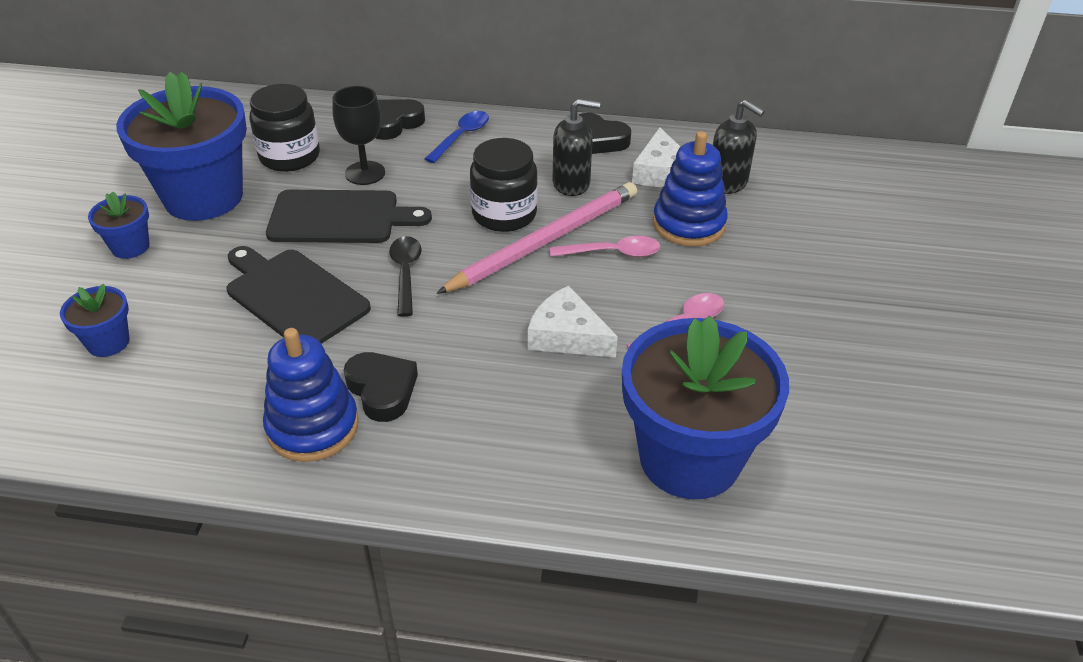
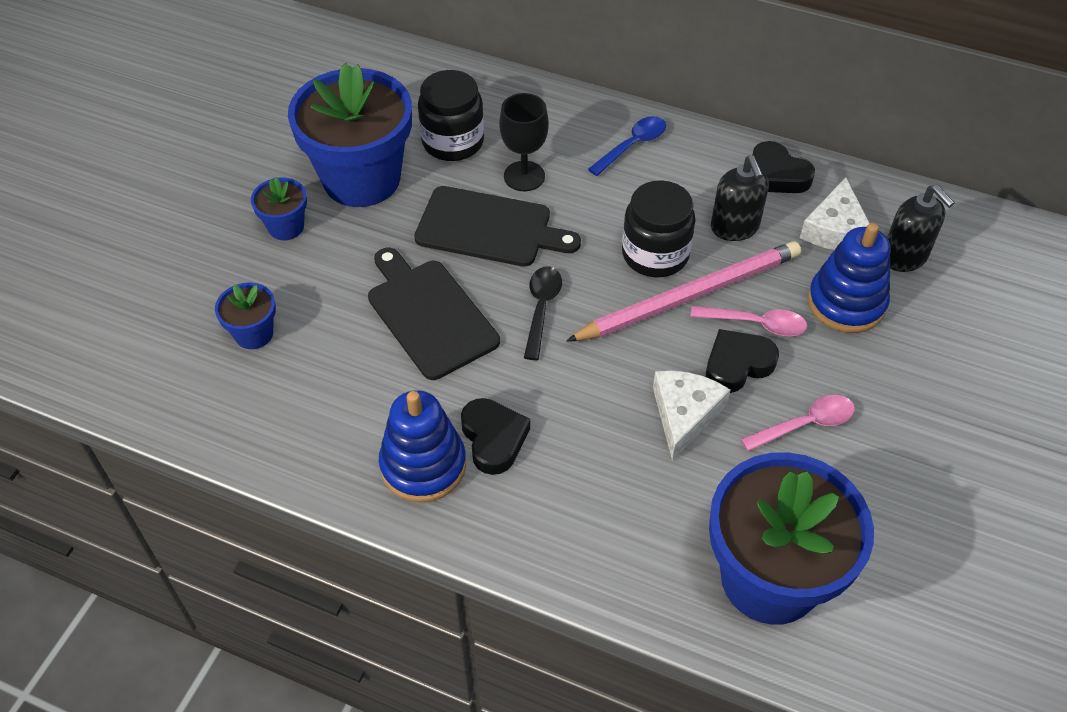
camera: 15 degrees right, 10 degrees up
(395, 123) = (566, 116): black heart -> black heart (737, 365)
(567, 335) = (684, 414): white cheese -> white cheese turned 60 degrees clockwise
(571, 184) = (734, 228): black soap dispenser -> black soap dispenser turned 60 degrees clockwise

